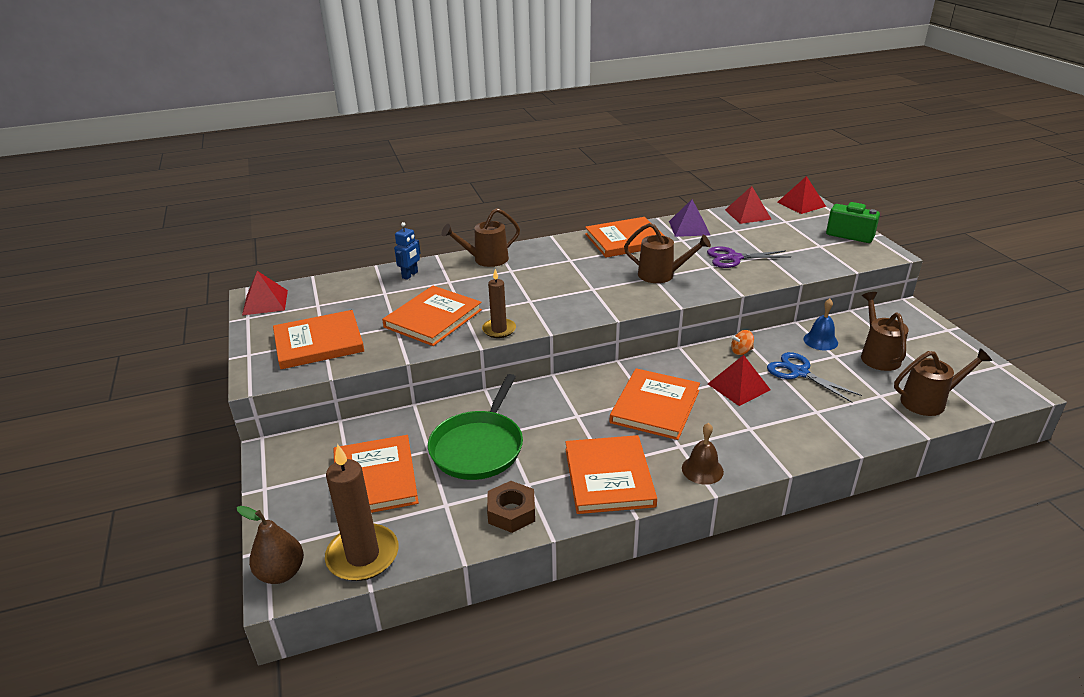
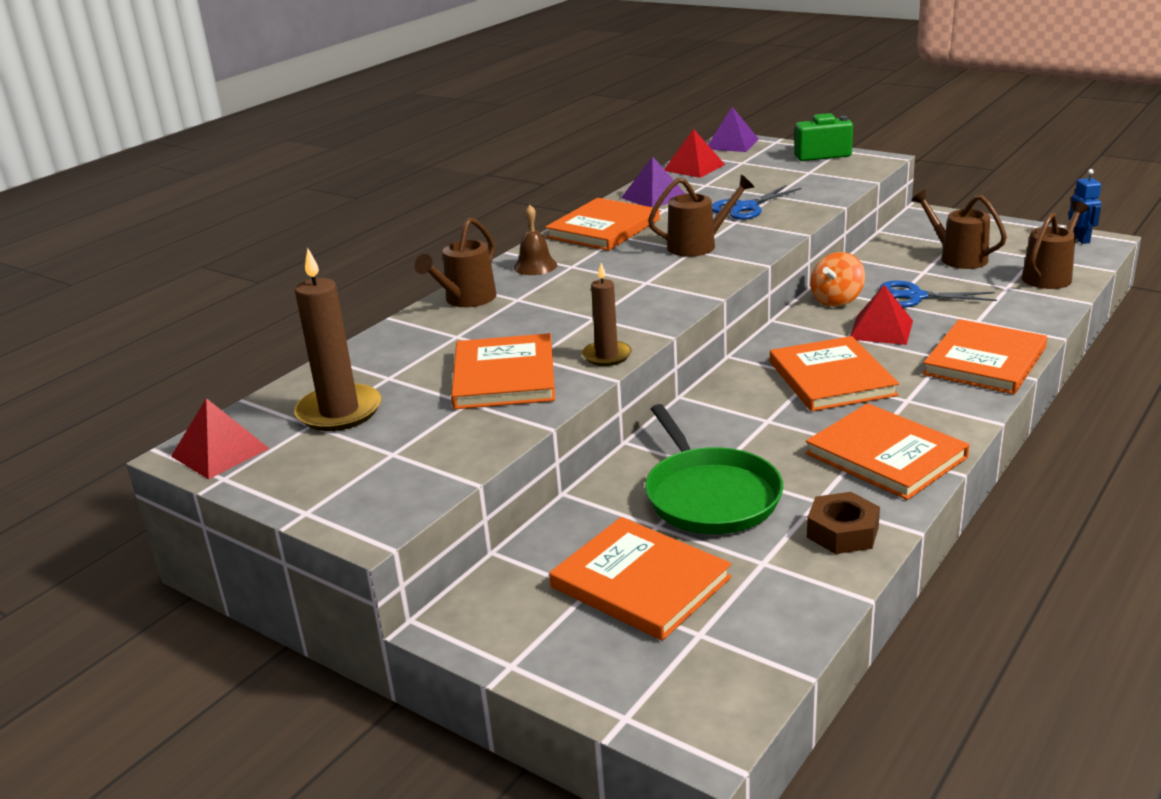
camera: 35 degrees left, 5 degrees down
(281, 573) = (684, 727): brown pear -> none
(319, 343) = (391, 459): orange book -> orange book (984, 361)
(363, 555) = (751, 656): brown candle -> brown candle (339, 412)
(410, 275) = (390, 348): blue robot -> blue robot (1080, 239)
(702, 470) = (958, 409): brown bell -> brown bell (535, 266)
(733, 258) = (746, 207): purple scissors -> blue scissors
(741, 351) = (836, 300): orange spinning top -> orange spinning top, size x1.64
(801, 204) = (732, 144): red pyramid -> purple pyramid
(820, 341) = (892, 264): blue bell -> none

